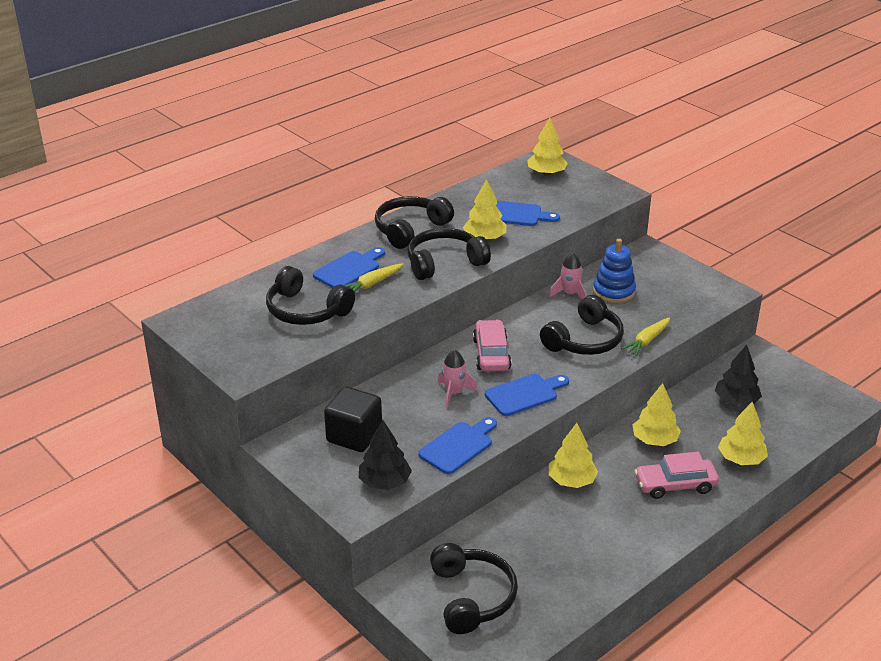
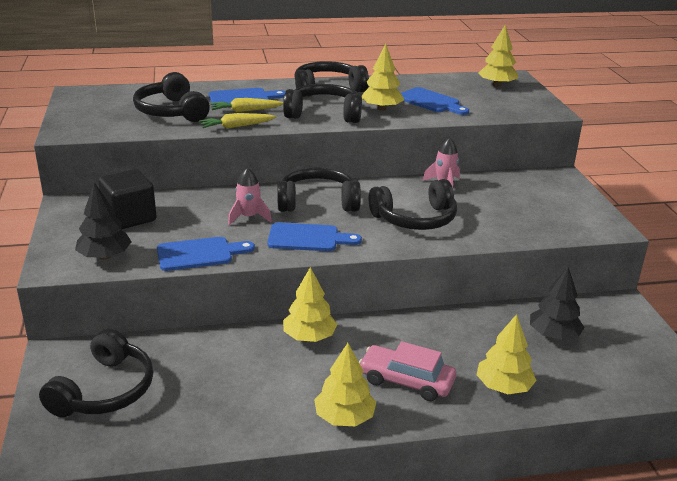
camera: 30 degrees right, 5 degrees down
(491, 354) = (318, 202): pink car -> black headphones
(614, 292) = (489, 194): blue stacking toy -> none
(647, 341) = (476, 238): yellow carrot -> yellow carrot (236, 126)
(654, 440) = (429, 336): yellow tree -> yellow tree (344, 417)

